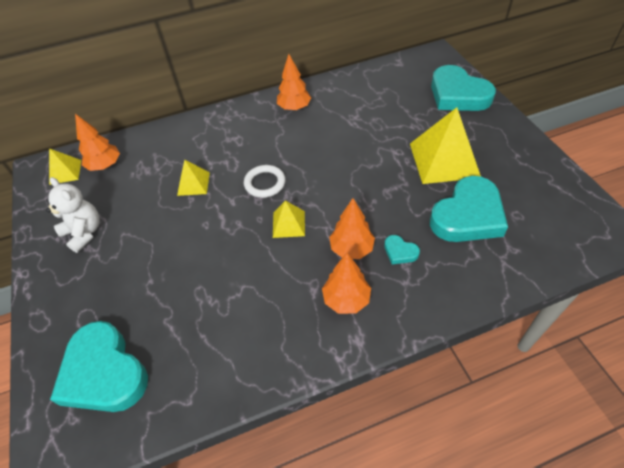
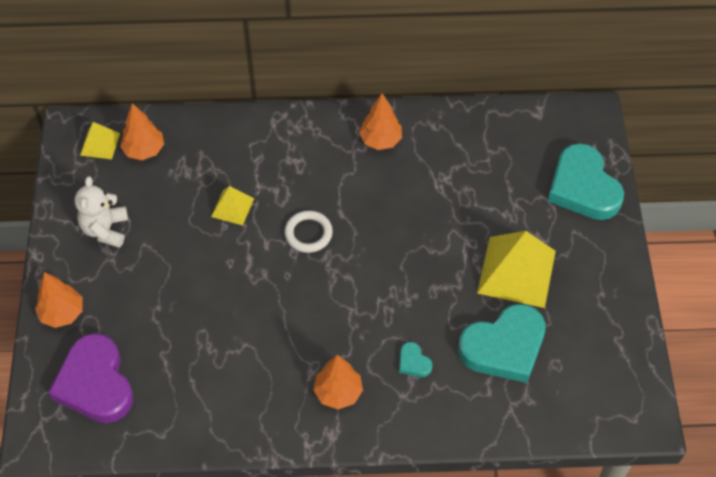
camera: 15 degrees right, 5 degrees up
(84, 232) = (105, 229): white teddy bear -> white teddy bear turned 150 degrees counterclockwise
(104, 372) = (95, 383): turquoise heart -> purple heart
(289, 224) = (315, 292): yellow pyramid -> none
(351, 249) = (367, 342): orange tree -> orange tree (62, 313)

